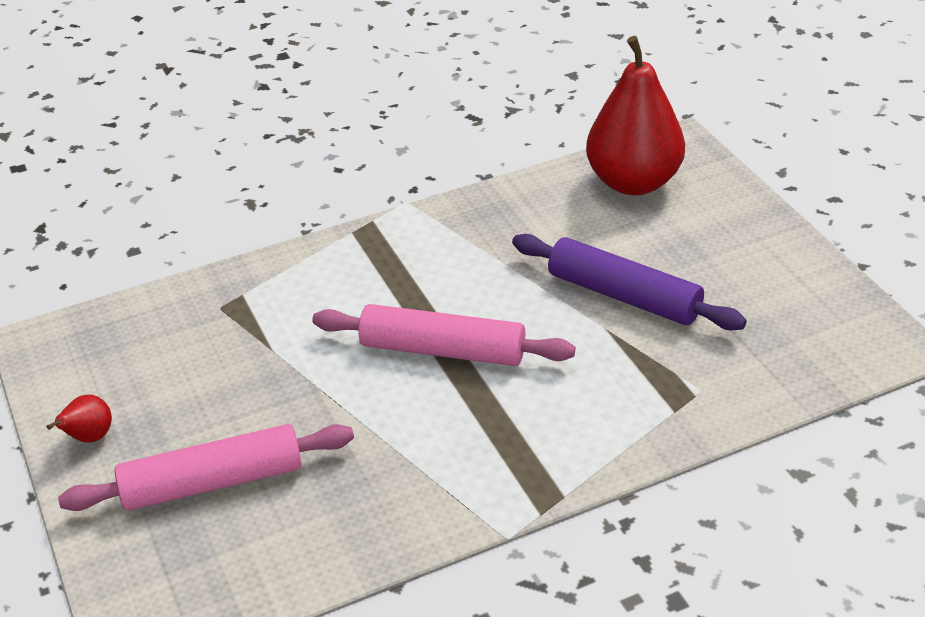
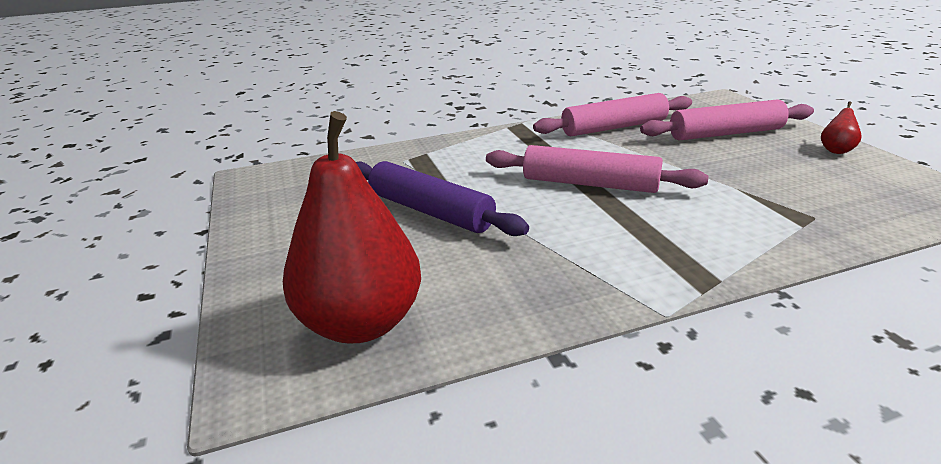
camera: 175 degrees left, 10 degrees down
(382, 498) = (614, 127): none -> pink rolling pin

